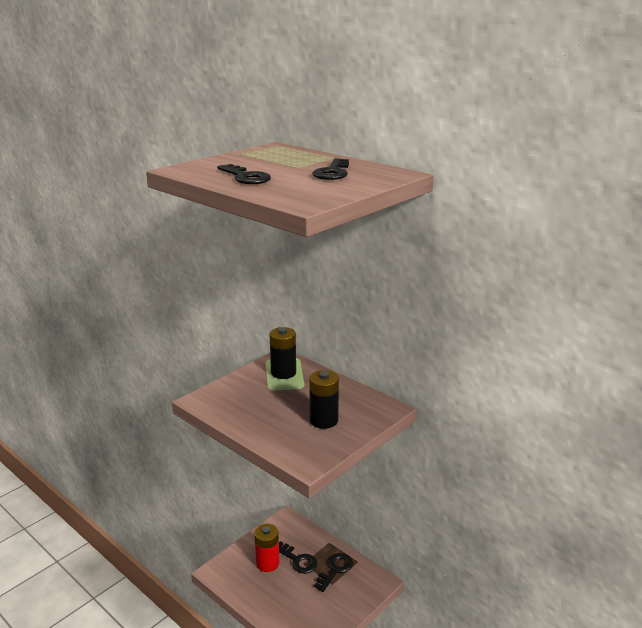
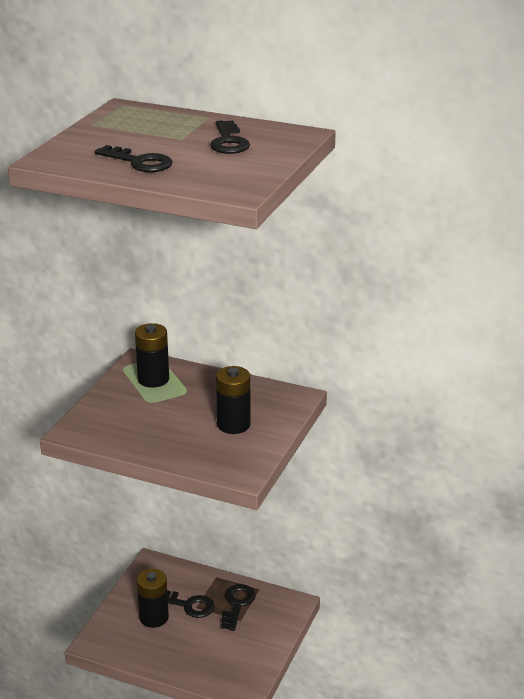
camera: 20 degrees left, 5 degrees up
(267, 563) = (154, 617): red battery -> black battery

